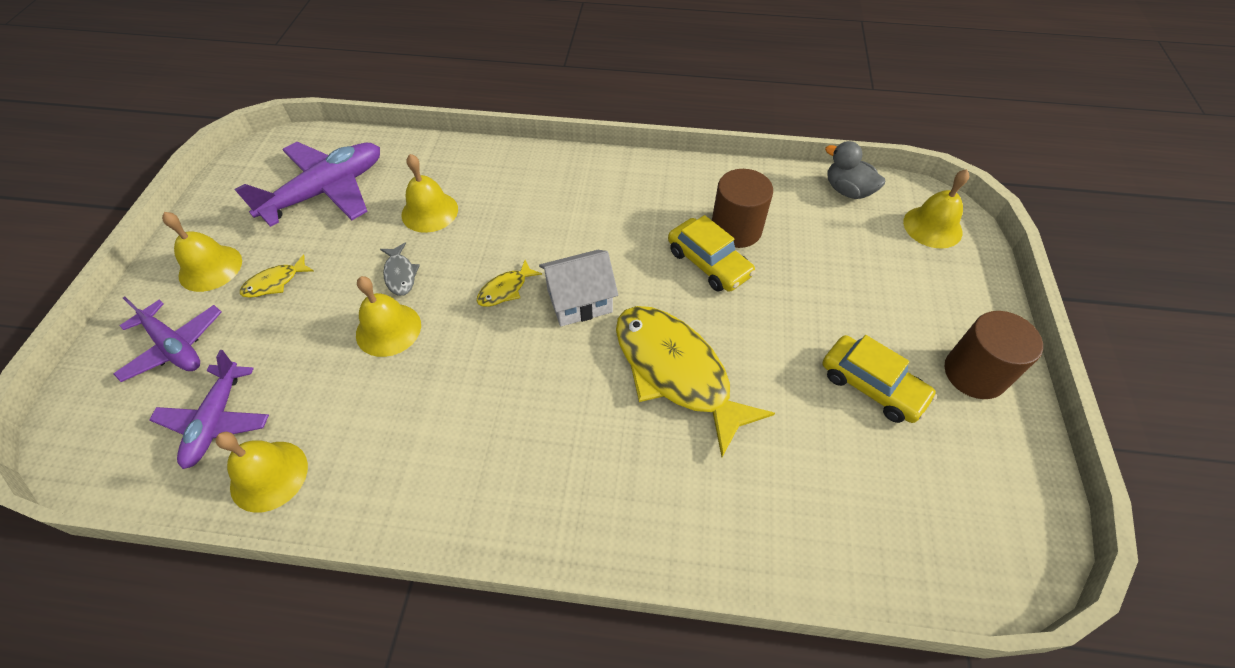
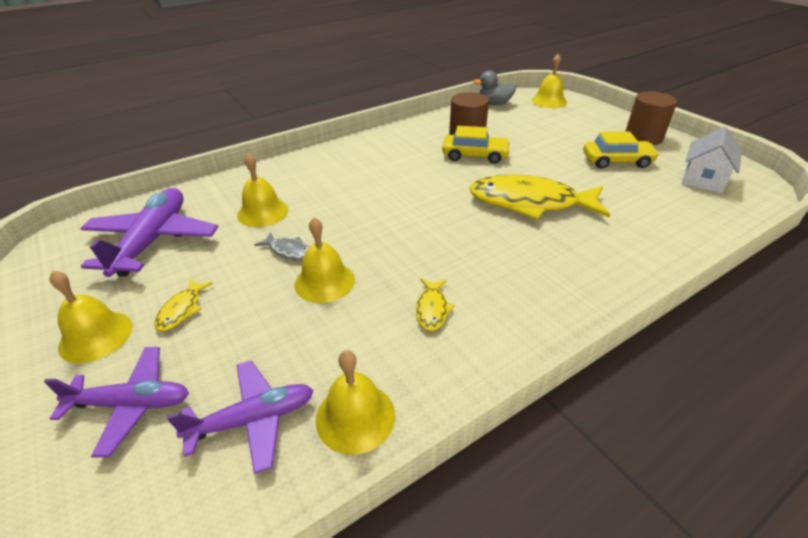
camera: 40 degrees left, 15 degrees down
(216, 421) = (253, 420): purple plane -> purple plane turned 75 degrees counterclockwise
(505, 289) = (377, 221): yellow fish -> yellow fish (432, 309)
(579, 301) = (431, 203): white house -> white house (703, 179)

